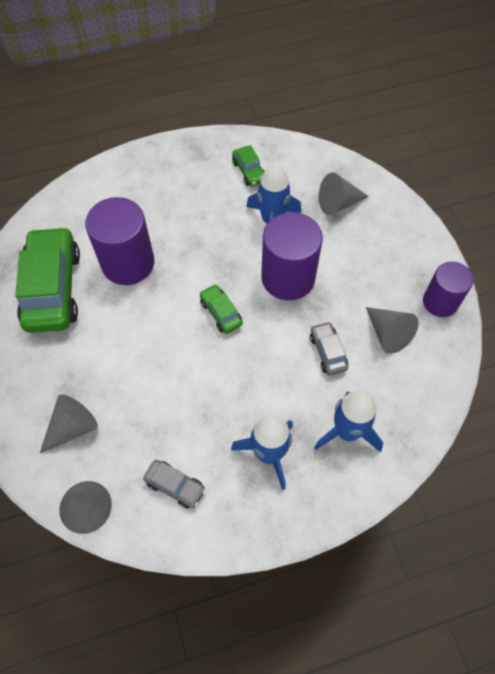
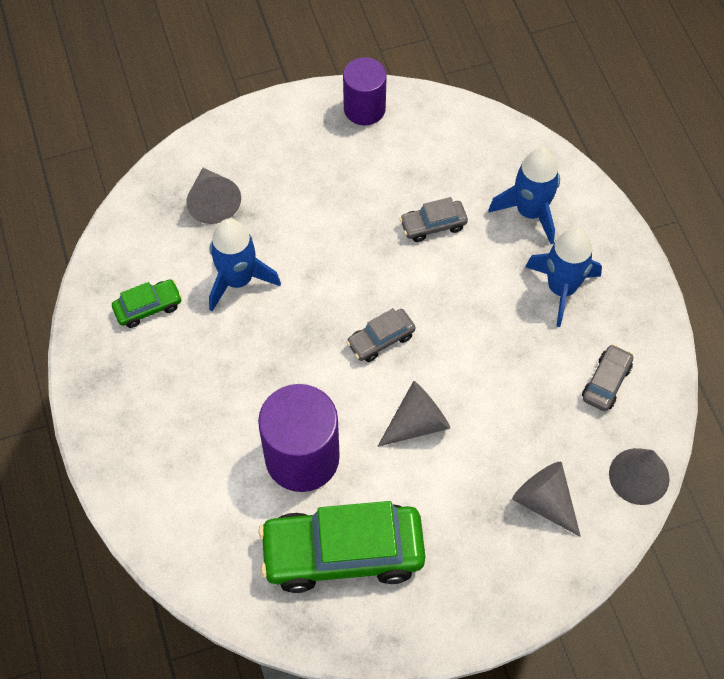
camera: 90 degrees left, 0 degrees up
(221, 313) = (381, 340): green car -> grey car
(288, 278) = (329, 263): purple cylinder -> none
(388, 334) = (408, 164): grey cone -> grey cone (417, 423)

